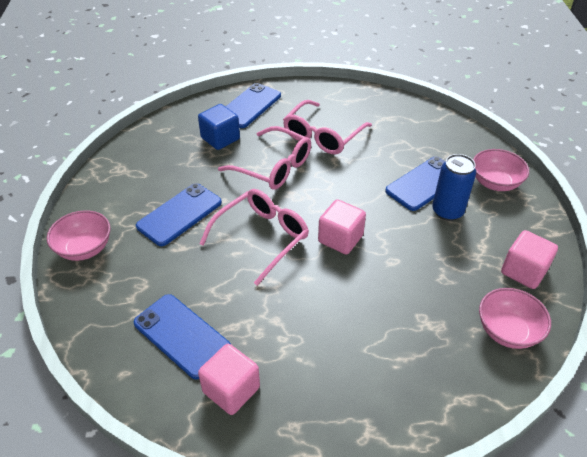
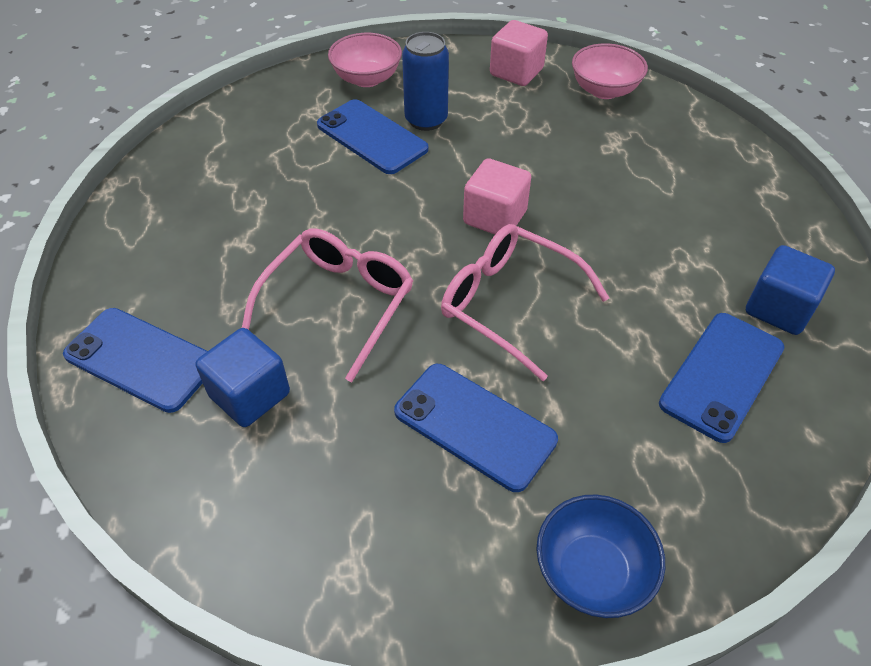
camera: 95 degrees left, 5 degrees up
(85, 248) = (592, 572): pink bowl -> blue bowl
(231, 390) = (778, 308): pink cube -> blue cube
(322, 136) = (253, 245): pink glasses -> none

